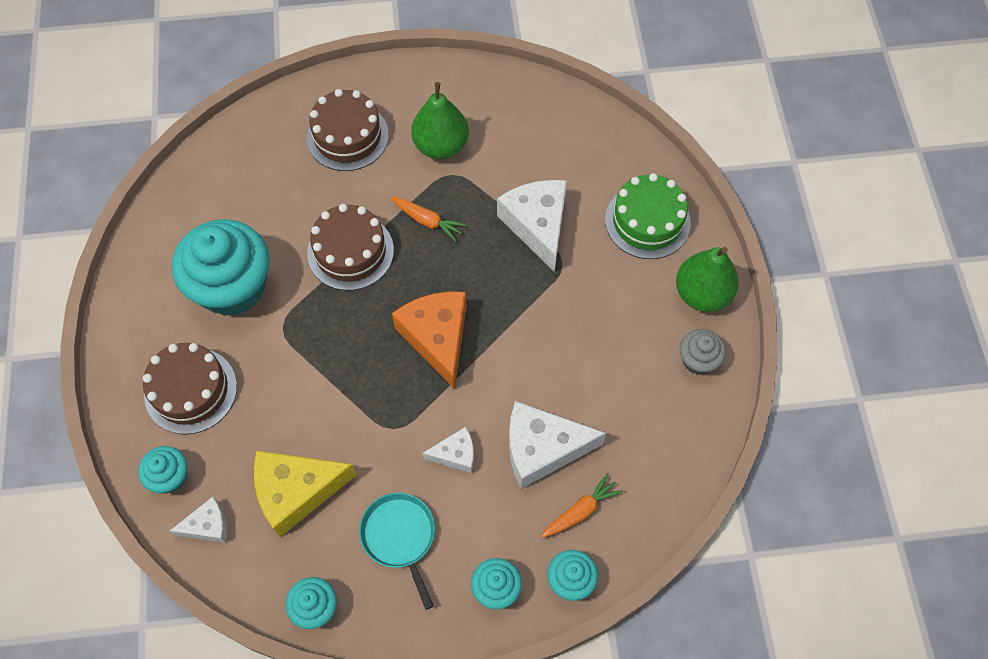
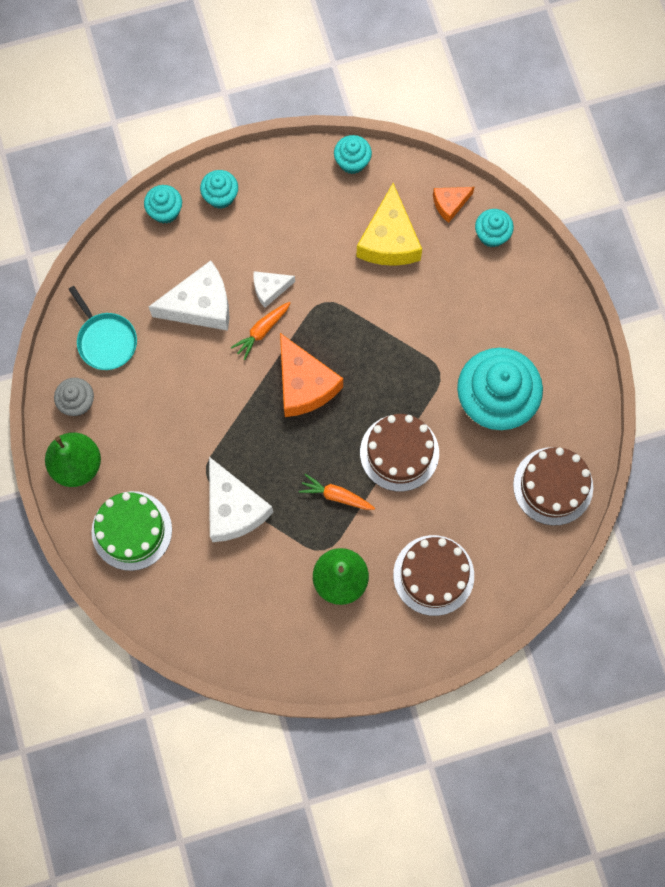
camera: 170 degrees right, 10 degrees up
(190, 390) = (499, 305): brown cake -> brown cake (553, 486)
(208, 526) = (450, 204): white cheese -> orange cheese
(296, 492) = (389, 240): yellow cheese -> yellow cheese turned 120 degrees clockwise
(400, 537) = (300, 220): turquoise pan -> turquoise pan (106, 340)
(580, 511) = (163, 262): orange carrot -> orange carrot (262, 331)

